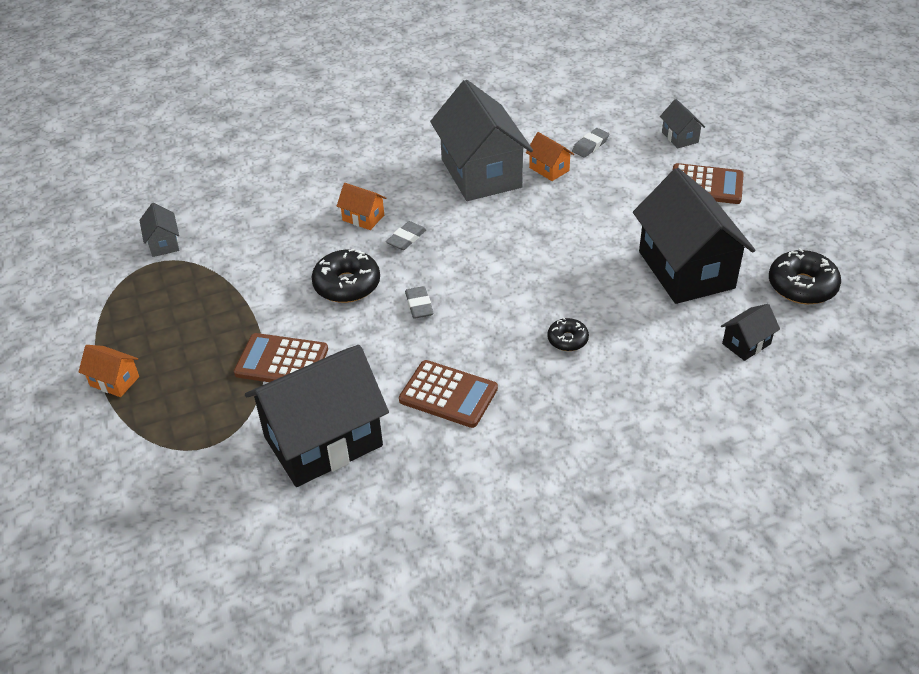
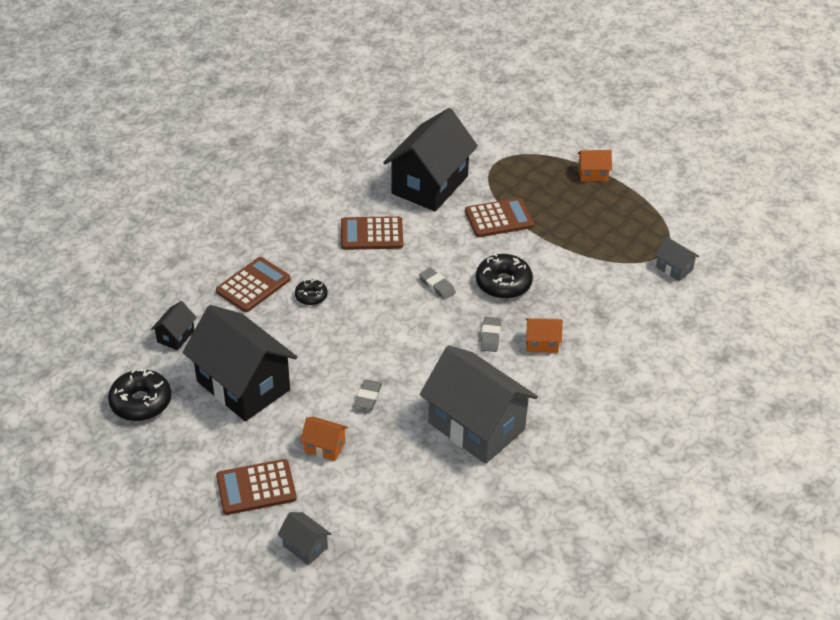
camera: 150 degrees right, 0 degrees up
(549, 169) = (416, 454): orange house -> orange house (324, 447)
(590, 145) = (392, 500): grey eraser -> grey eraser (368, 397)
(631, 376) = (253, 285): none -> brown calculator

